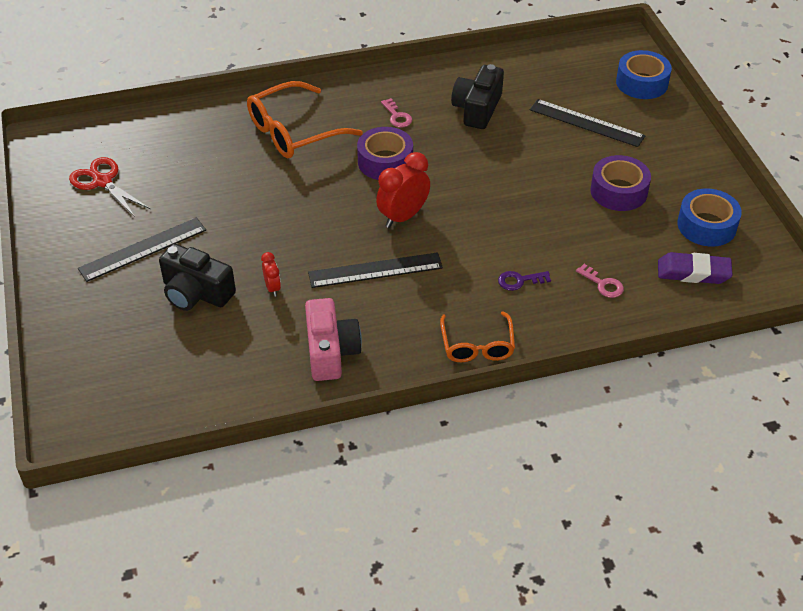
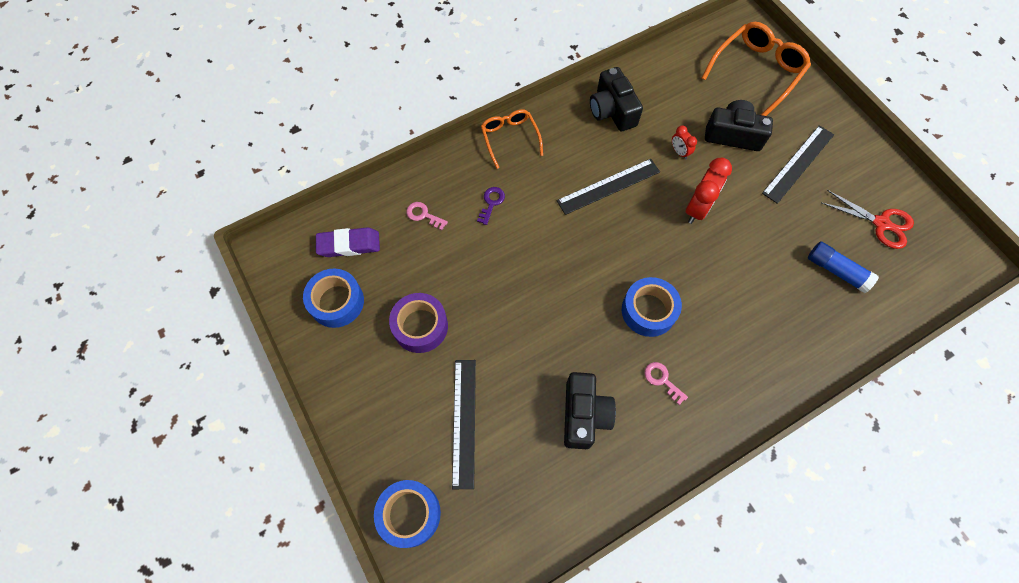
camera: 165 degrees right, 20 degrees up
(181, 156) = (836, 271): none -> blue glue stick
(294, 131) = (752, 330): orange glasses -> orange glasses (756, 72)
(330, 351) = (612, 110): pink camera -> black camera
(385, 162) = (648, 310): purple tape -> blue tape
(403, 217) = (607, 247): red clock -> red clock (697, 208)
(519, 281) = (491, 203): purple key -> purple key turned 45 degrees counterclockwise
(586, 123) = (464, 422): black ruler -> black ruler turned 75 degrees clockwise

